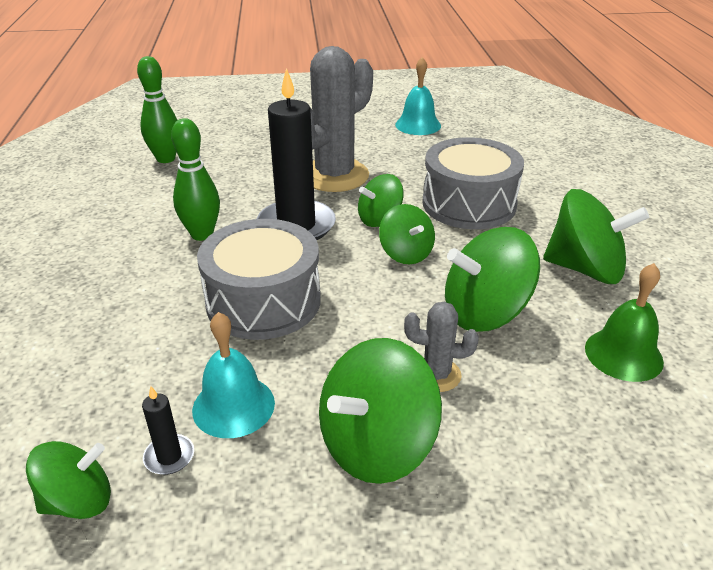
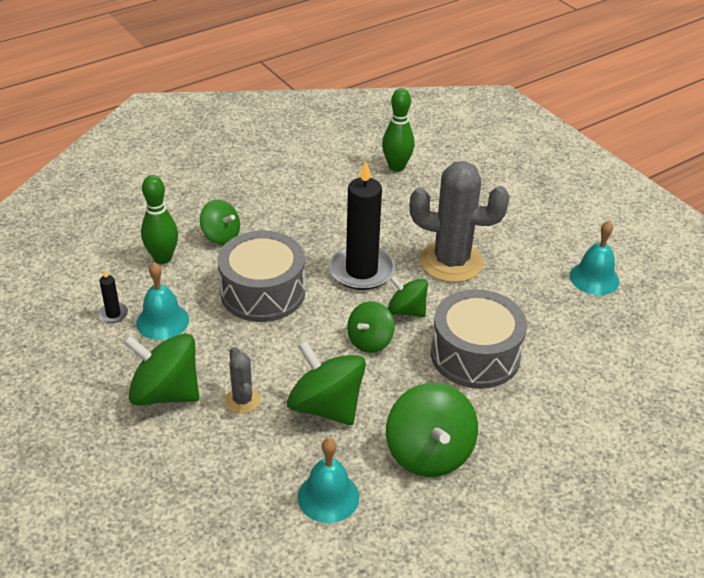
camera: 60 degrees right, 5 degrees up
(78, 501) = (70, 297): green spinning top -> green spinning top (221, 236)
(202, 234) = (314, 231): green bowling pin -> green bowling pin (163, 258)
(623, 354) = (328, 496): green bell -> turquoise bell

